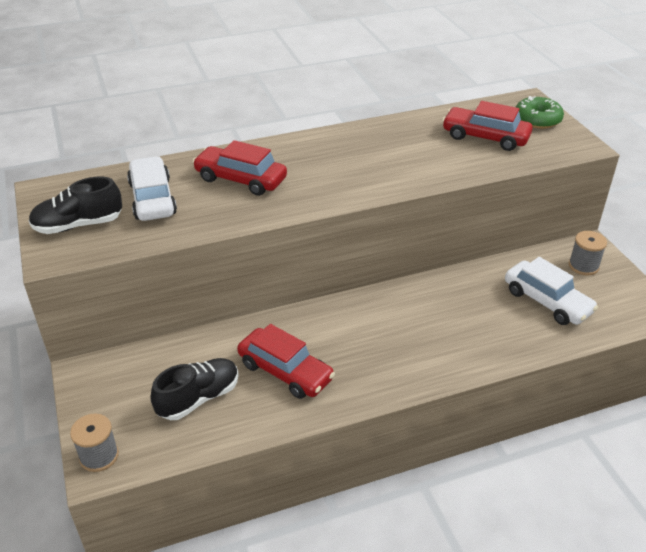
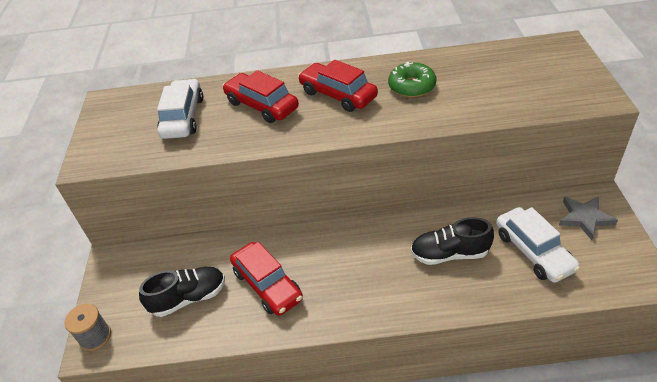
camera: 20 degrees right, 5 degrees up
(78, 225) = (116, 136): black shoe -> black shoe (449, 254)
(485, 137) = (503, 81): red car -> red car (338, 95)
(537, 119) = (564, 65): green donut -> green donut (412, 86)
(583, 266) = (585, 218): grey spool -> grey star

